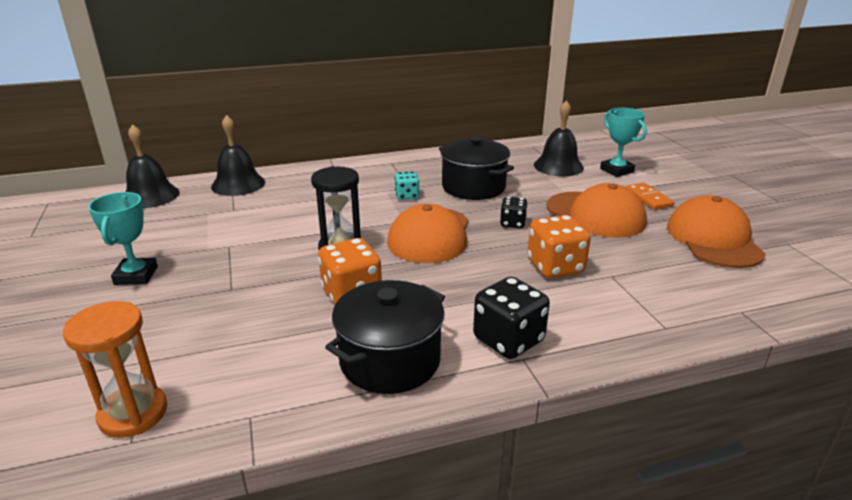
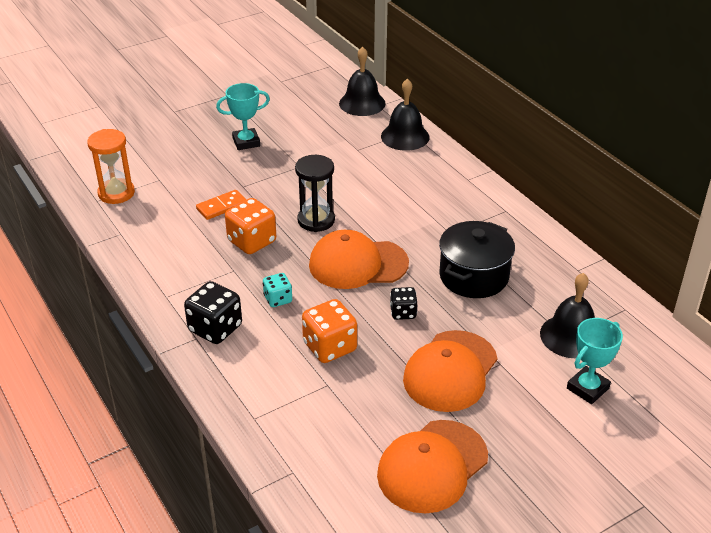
camera: 75 degrees right, 10 degrees up
(390, 360) = (180, 276): black pot -> none
(407, 196) = (430, 236): turquoise dice -> turquoise dice (278, 299)
(648, 198) = (515, 415): orange domino -> orange domino (221, 206)
(713, 239) = (432, 466): orange cap -> orange cap turned 150 degrees clockwise

